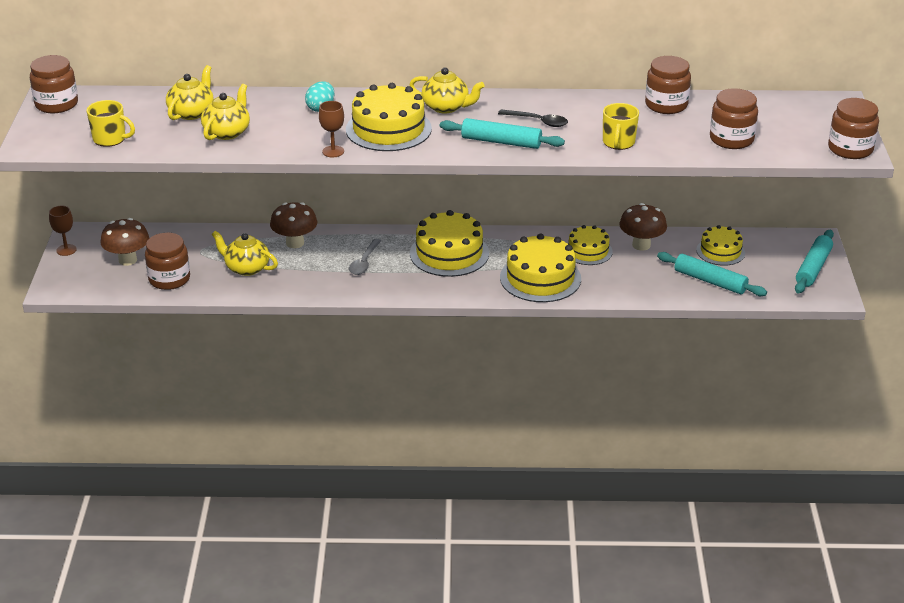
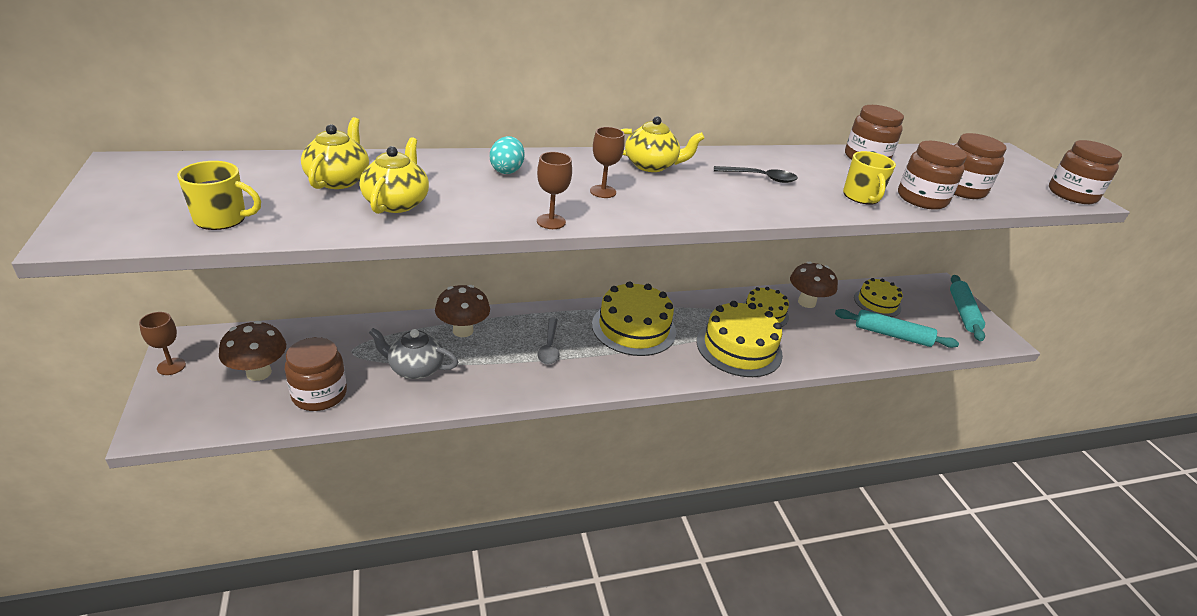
camera: 20 degrees left, 0 degrees up
(56, 104) = (132, 175): brown jar -> brown jar (921, 199)
(246, 268) = (415, 368): yellow teapot -> grey teapot
(388, 129) = (603, 191): yellow cake -> brown goblet
(501, 142) = (741, 201): turquoise rolling pin -> none

